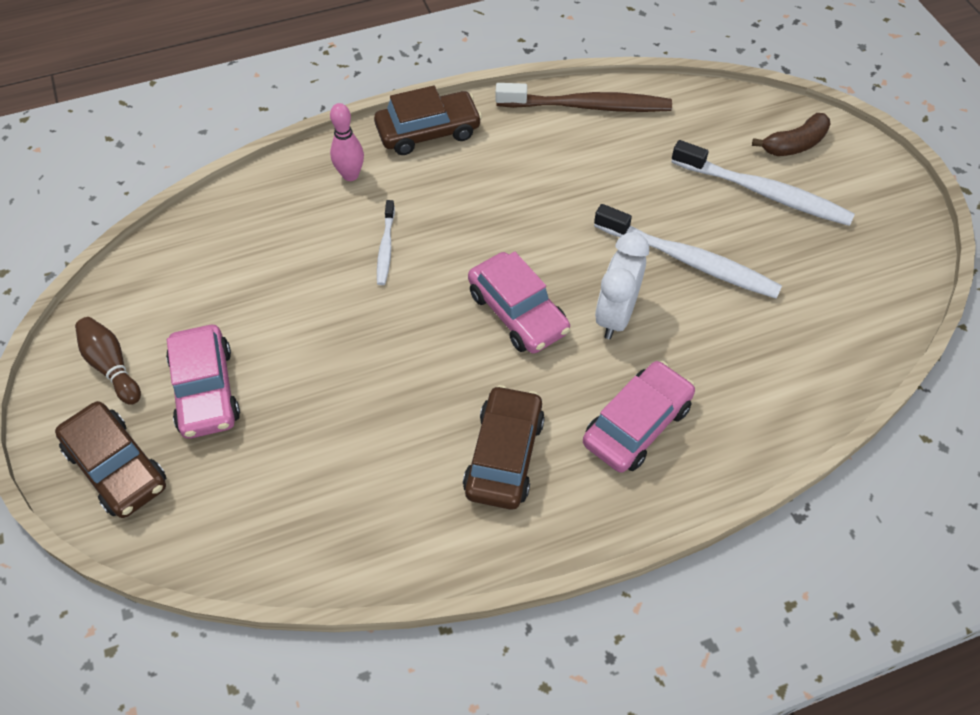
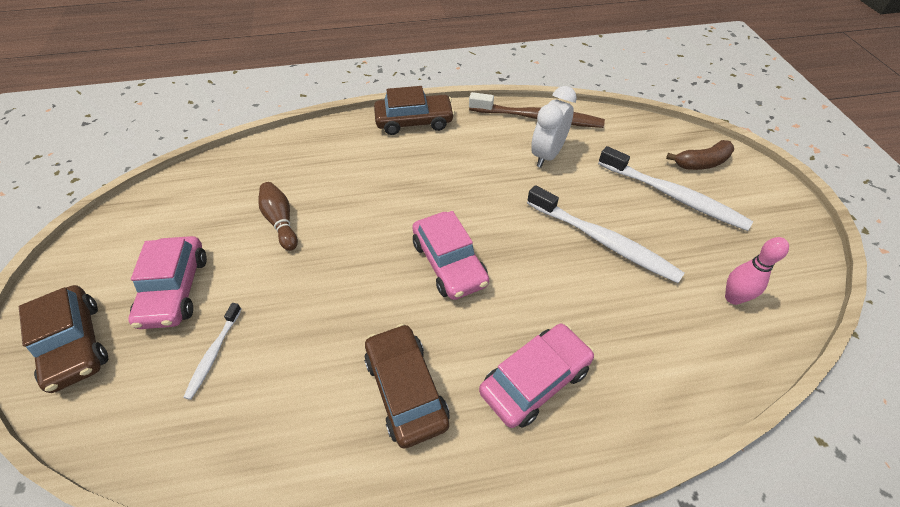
camera: 10 degrees right, 5 degrees down
(111, 366) = (112, 259): brown bowling pin -> brown bowling pin (281, 221)
(350, 175) = (347, 144): pink bowling pin -> pink bowling pin (733, 298)
(386, 247) = (357, 198): white toothbrush -> white toothbrush (214, 354)
(504, 455) = (406, 390): brown car -> brown car turned 45 degrees counterclockwise
(615, 315) = (532, 278): white clock -> white clock (547, 155)

